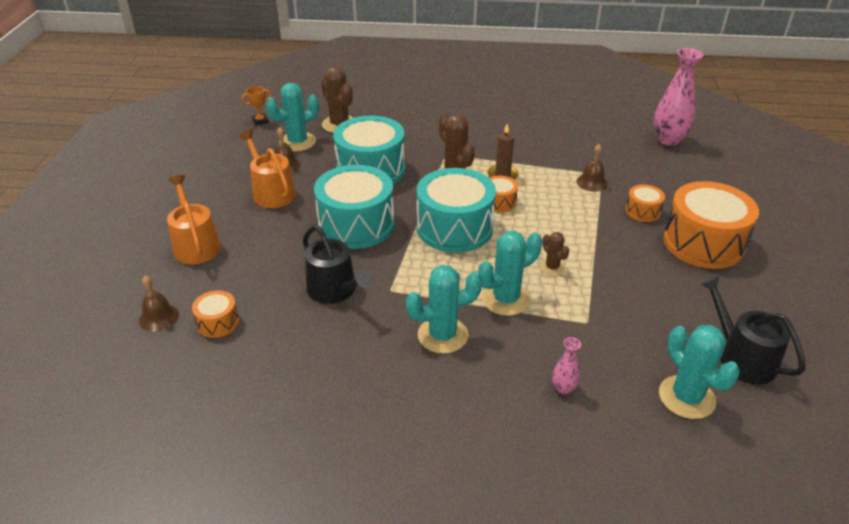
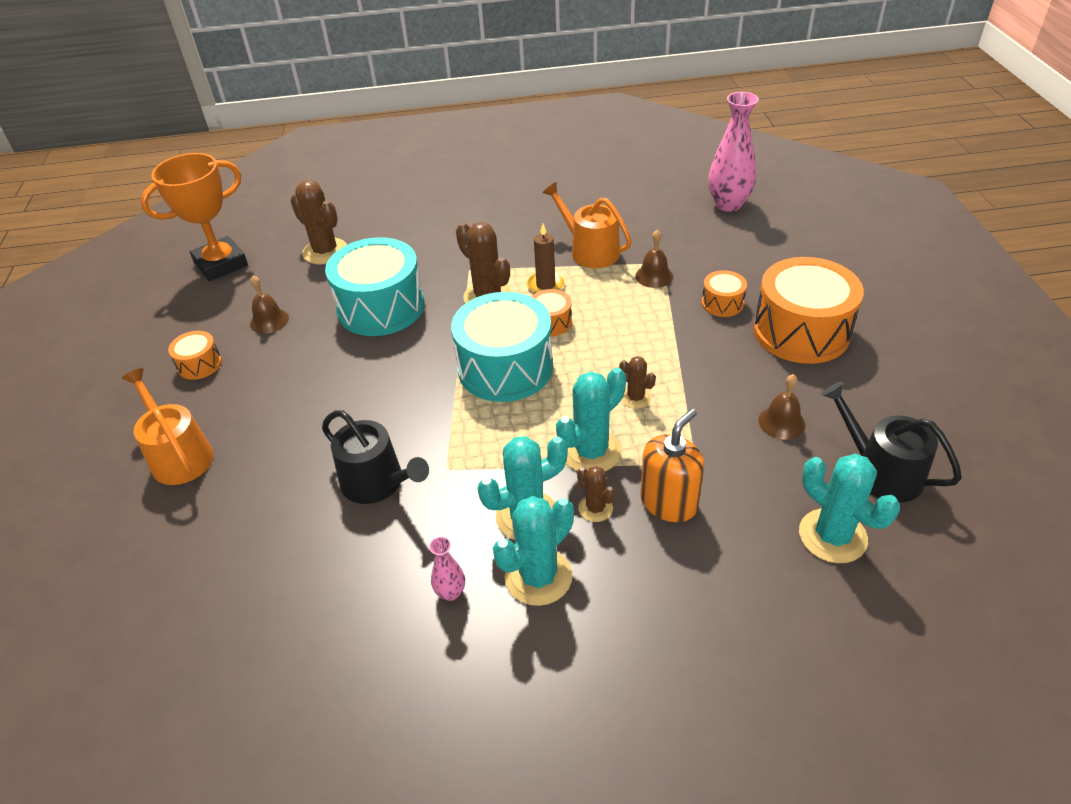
camera: 10 degrees left, 5 degrees up
(159, 317) = (155, 569): brown bell -> brown bell (781, 422)
(218, 322) = (236, 560): orange drum -> orange drum (199, 364)
(260, 121) = (221, 264): orange trophy -> orange trophy, size x2.41
(271, 192) = (261, 362): orange watering can -> orange watering can (590, 251)
(297, 142) = (277, 285): turquoise cactus -> turquoise cactus (538, 577)
(356, 224) = (381, 386): turquoise drum -> none
(498, 340) = (595, 508): none -> brown cactus
(558, 347) = (669, 502): none -> orange soap dispenser
(563, 388) = (689, 555): pink vase -> pink vase (450, 592)

